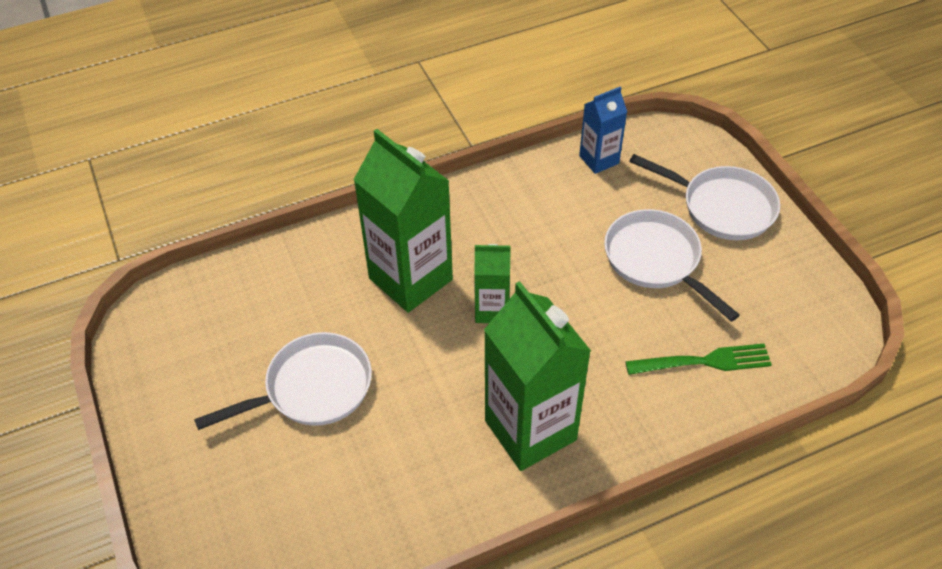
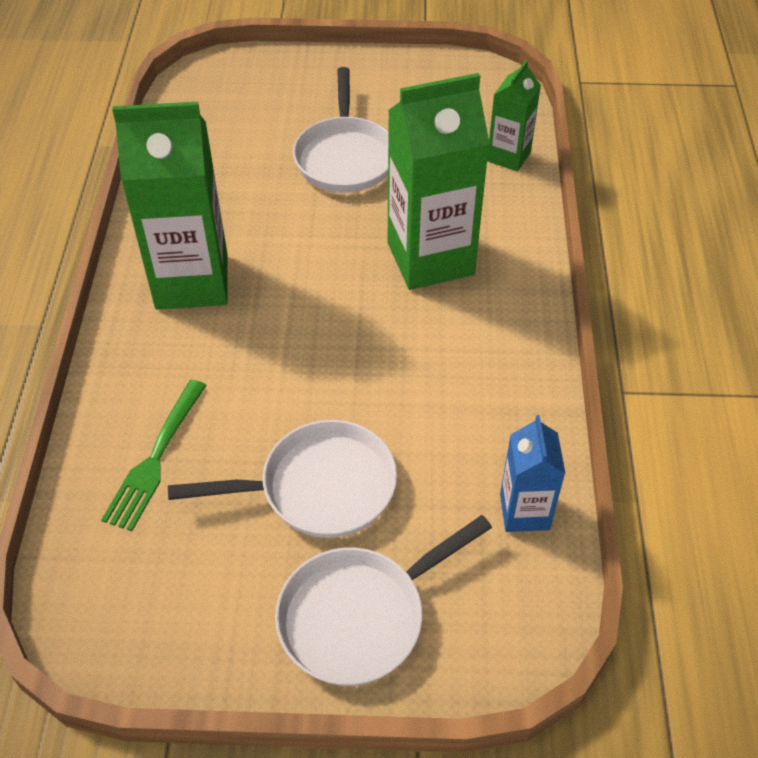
camera: 115 degrees right, 0 degrees up
(492, 310) = (348, 307): green carton -> green carton (508, 156)

